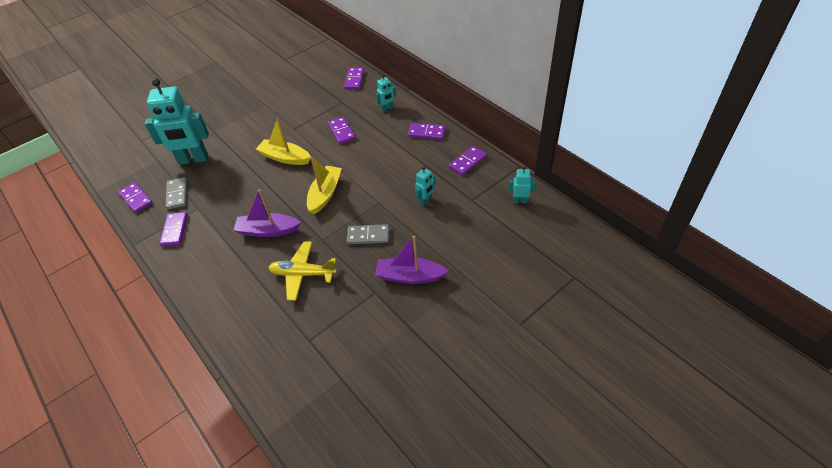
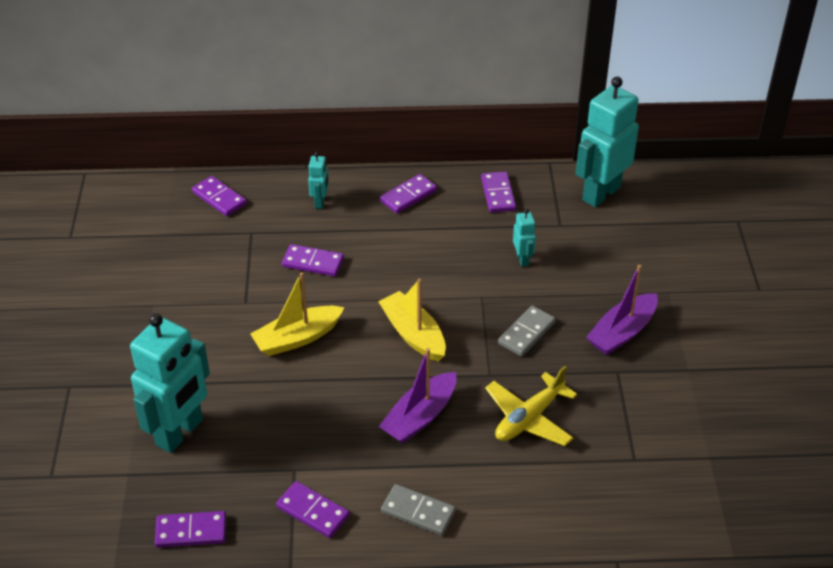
camera: 55 degrees left, 5 degrees down
(177, 194) = (238, 480): grey domino -> grey domino (418, 512)
(519, 201) = (601, 193): turquoise robot -> turquoise robot, size x2.22

